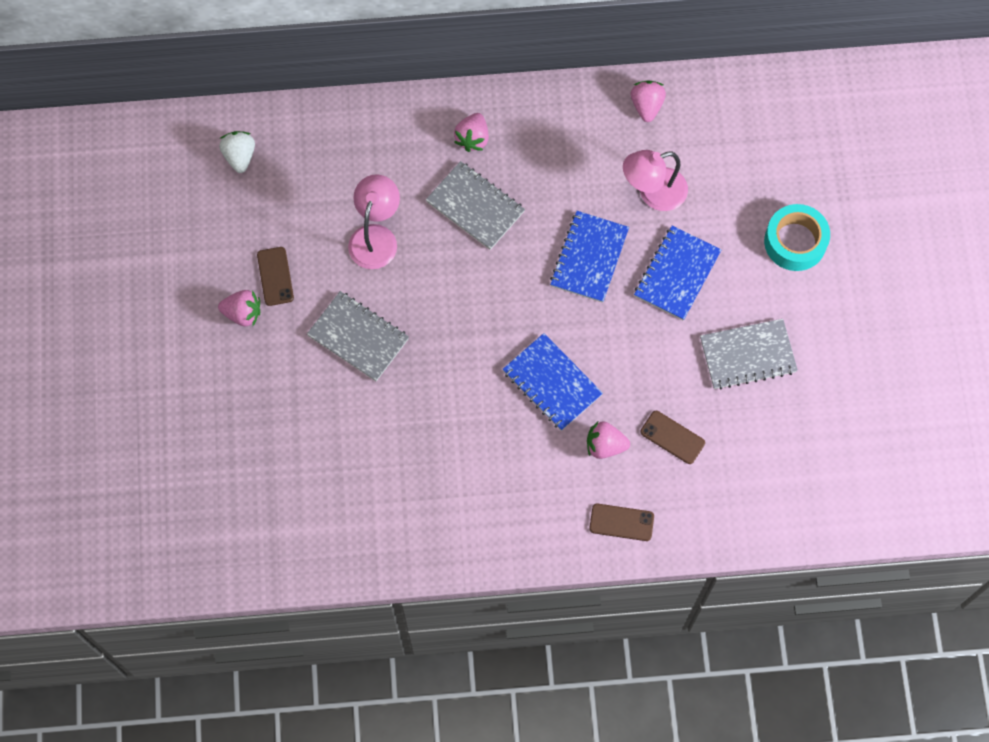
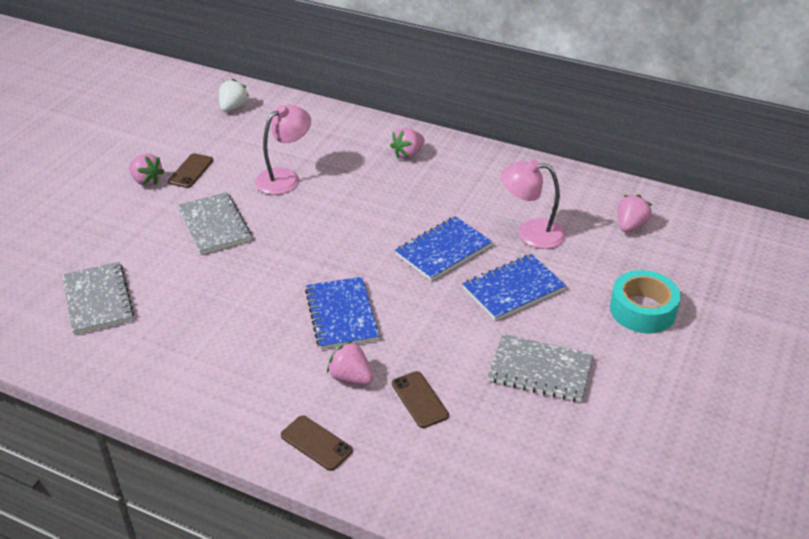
camera: 30 degrees right, 30 degrees down
(475, 207) = (376, 189): grey notebook -> grey notebook (98, 300)
(646, 106) = (564, 184): pink strawberry -> pink strawberry (630, 226)

